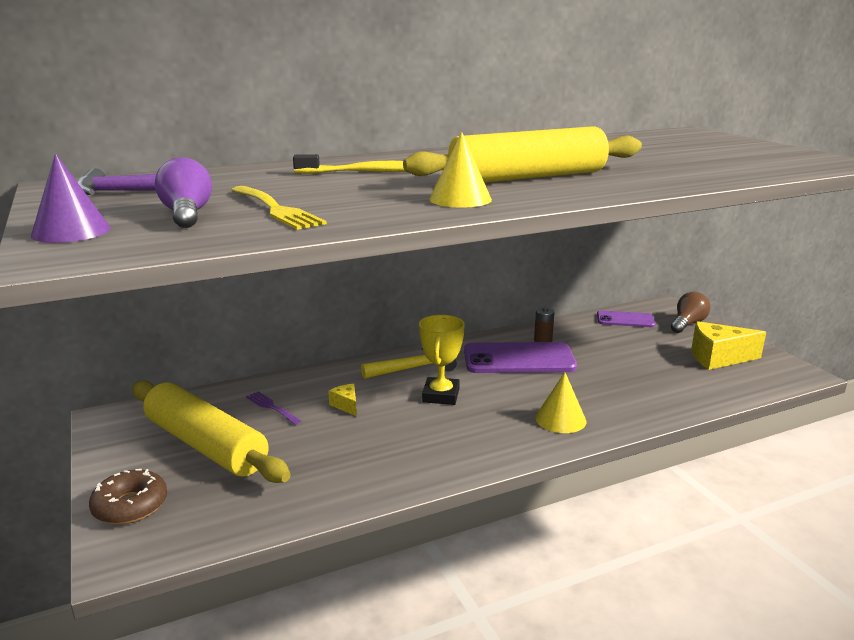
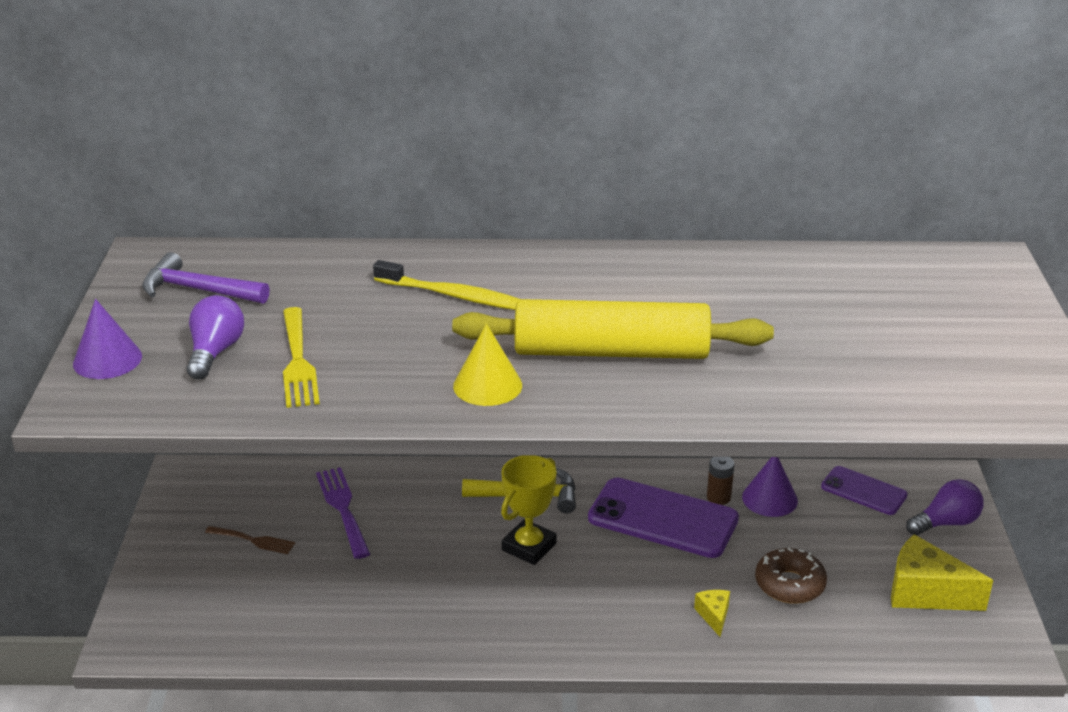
camera: 25 degrees right, 10 degrees up
(130, 506) = (156, 592): brown donut -> brown donut (789, 584)
(205, 445) = (253, 540): yellow rolling pin -> brown fork
(271, 407) = (342, 508): purple fork -> purple fork, size x1.57
(346, 405) = (419, 530): yellow cheese -> yellow cheese (714, 616)
(560, 419) = (635, 623): yellow cone -> none
(575, 335) = (770, 498): none -> purple cone
(688, 324) = (946, 523): brown light bulb -> purple light bulb

